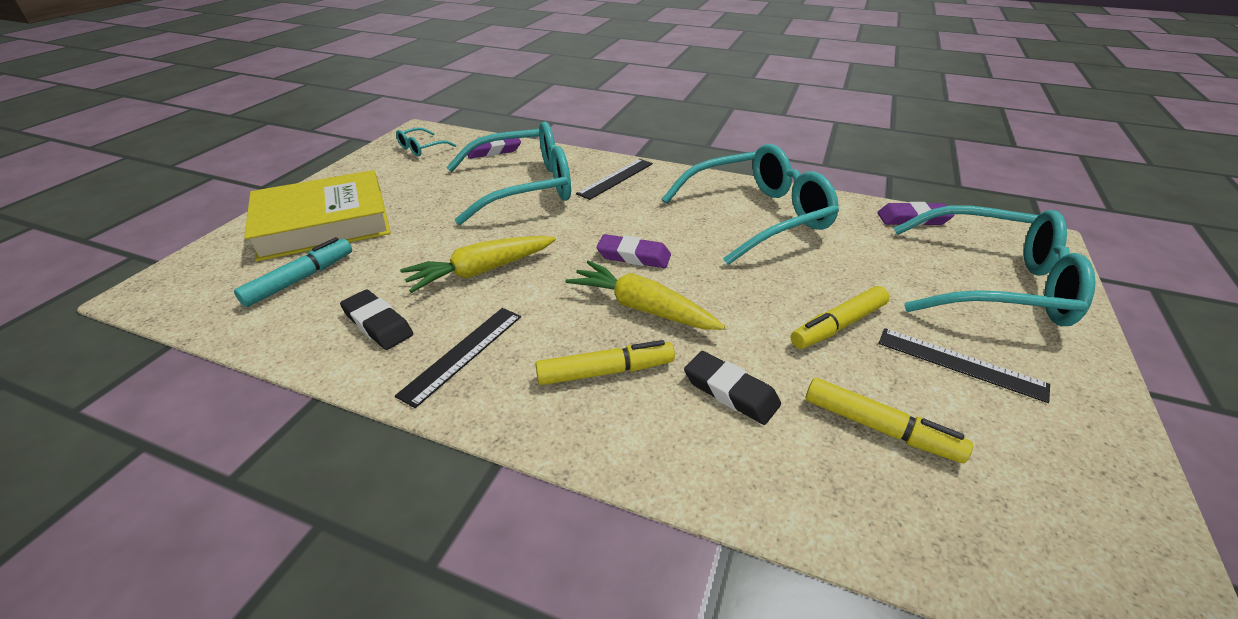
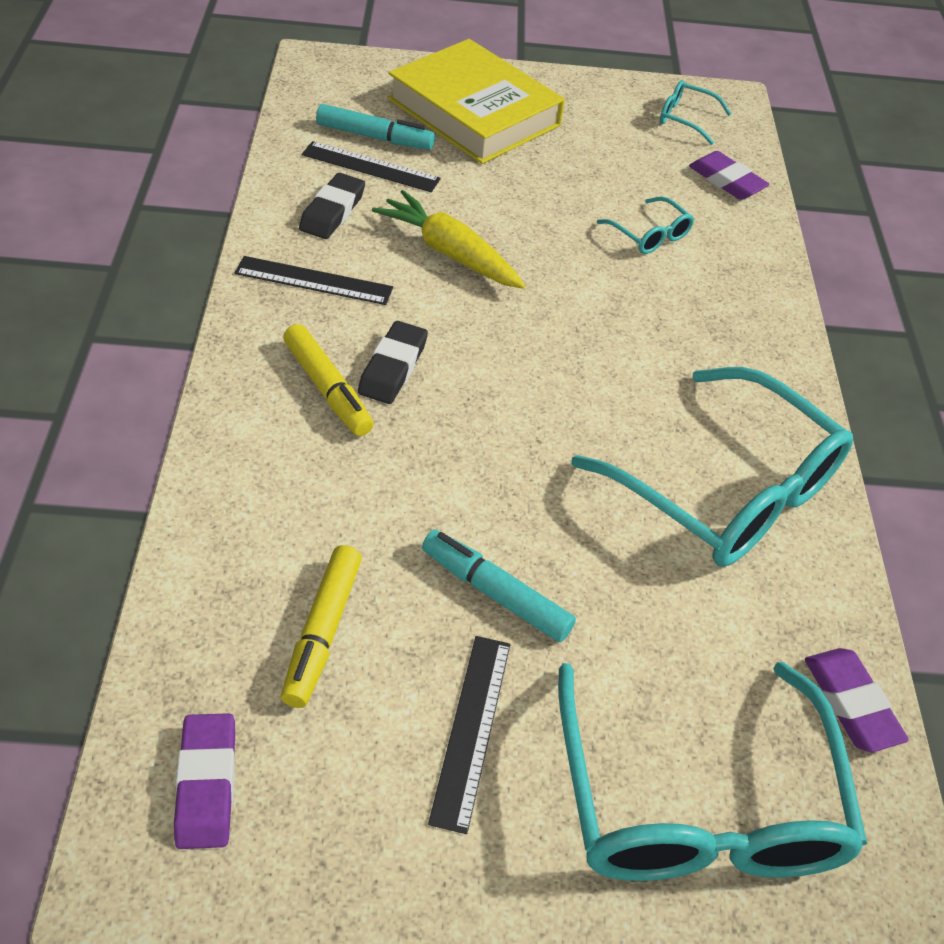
camera: 65 degrees right, 10 degrees up
(523, 187) = (649, 235): turquoise glasses -> turquoise glasses, size x0.43
(616, 178) = (734, 316): black ruler -> black ruler (371, 167)
(633, 256) = (547, 372): purple eraser -> purple eraser (207, 784)
(643, 308) = (445, 399): yellow carrot -> none
(730, 391) = (334, 495): black eraser -> black eraser (393, 367)
(838, 325) = (495, 593): yellow marker -> turquoise marker

